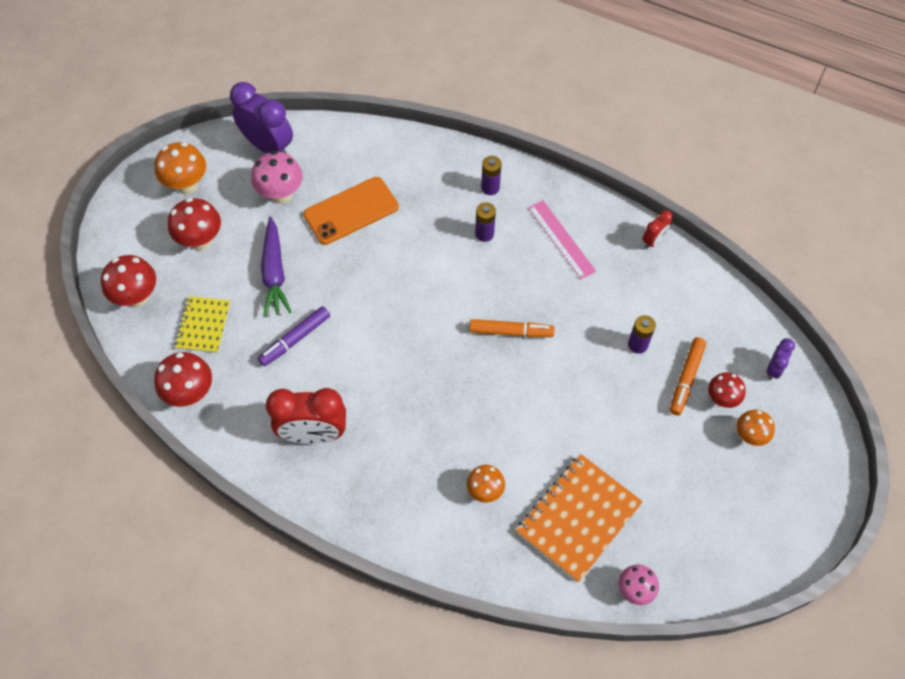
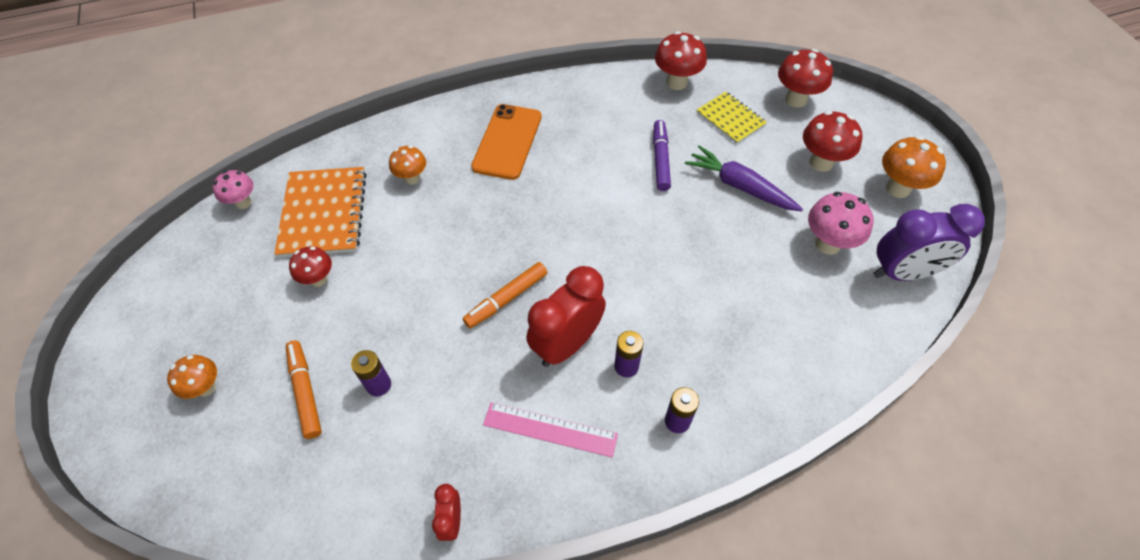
camera: 135 degrees right, 5 degrees down
(313, 434) = (570, 121): red clock -> red clock (567, 344)
(351, 211) = (759, 281): orange phone -> orange phone (507, 141)
(721, 399) = (256, 400): red mushroom -> red mushroom (318, 279)
(773, 369) = (214, 479): purple clock -> none

